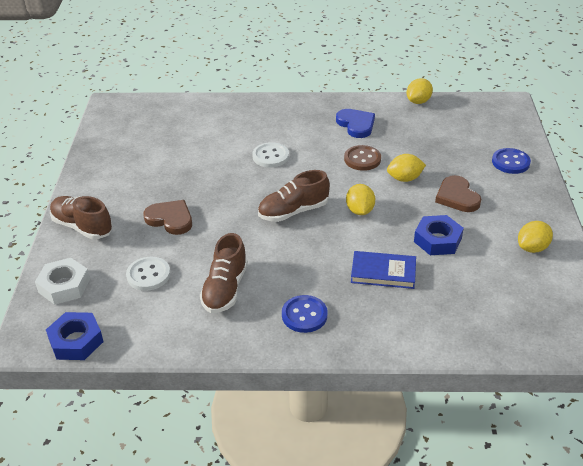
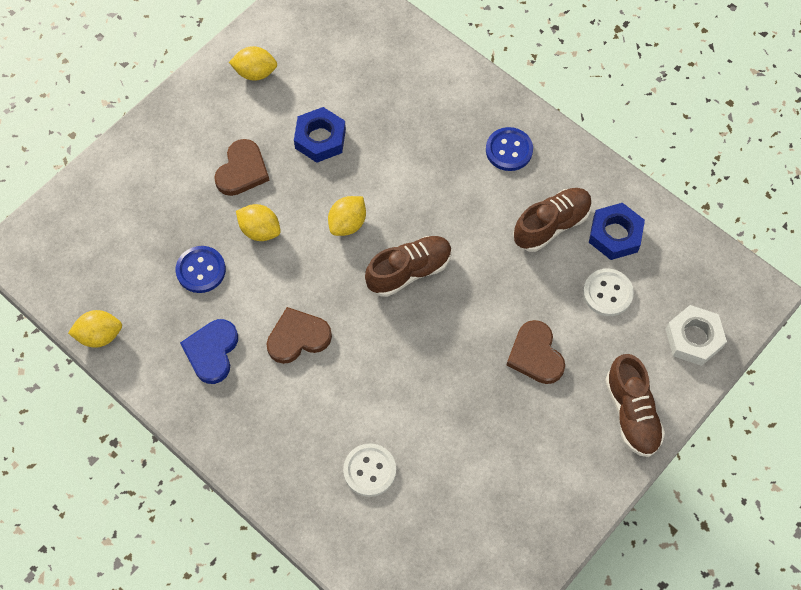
camera: 140 degrees left, 25 degrees up
(76, 341) = (716, 263): blue nut -> blue nut (615, 235)
(270, 156) = (354, 373): white button -> white button (369, 470)
(293, 211) = (409, 271): brown shoe -> brown shoe turned 45 degrees counterclockwise
(320, 152) = (298, 337): none -> brown heart
(362, 159) = (268, 291): brown button -> none
(383, 272) = (403, 142): blue book -> none
(510, 162) = (137, 171): blue button -> blue button (201, 270)

